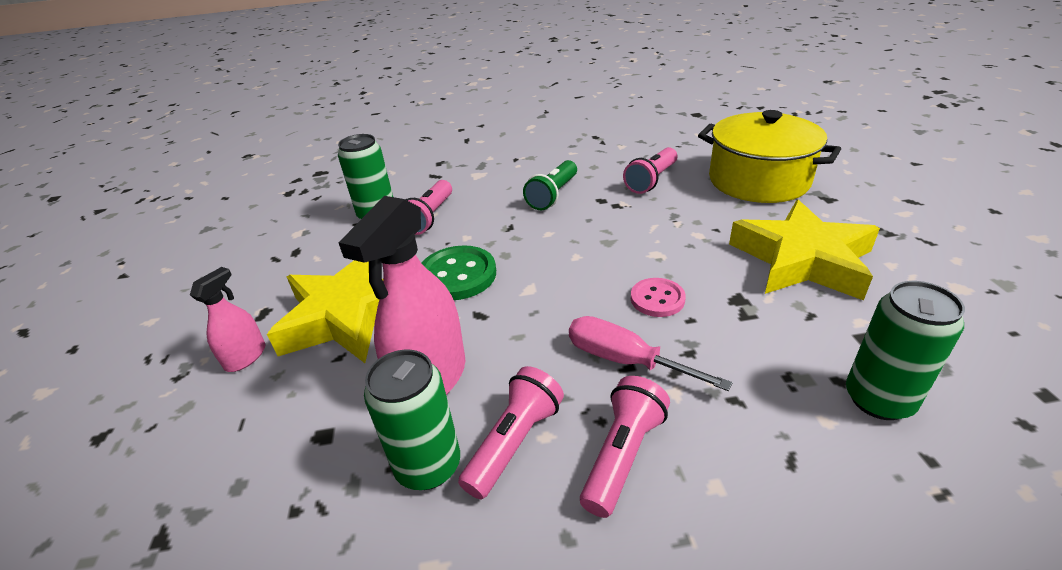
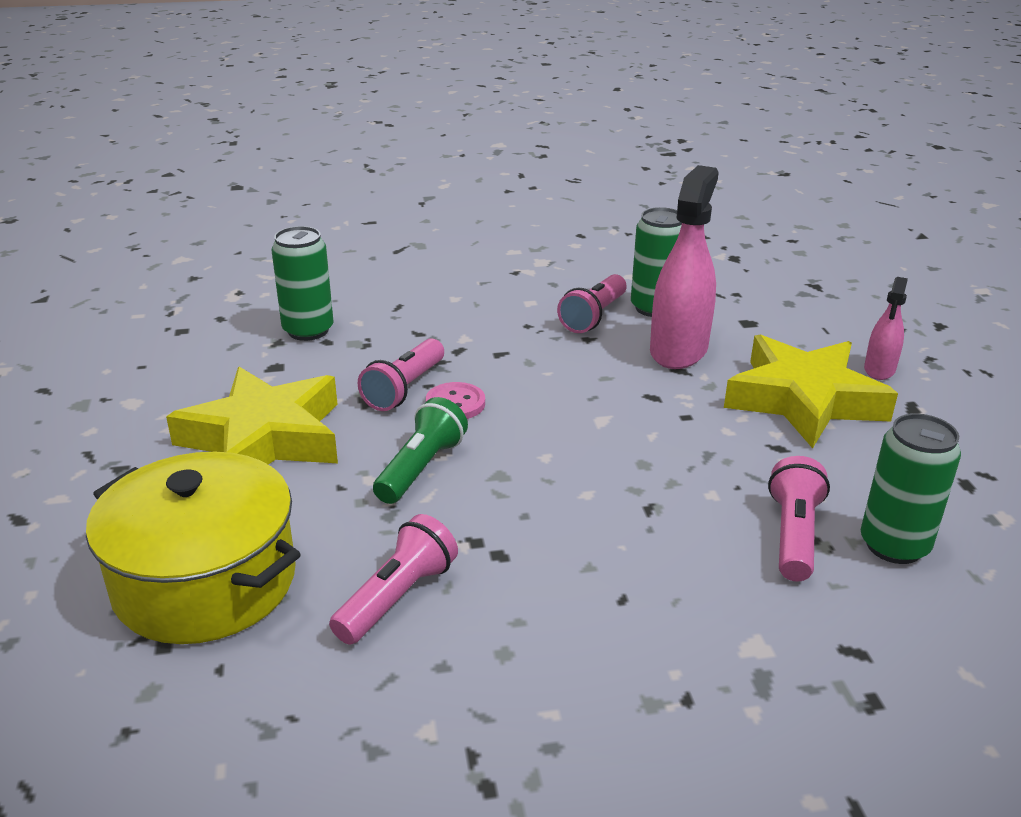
camera: 175 degrees right, 5 degrees down
(457, 275) = (698, 439): green button -> none
(553, 195) = (586, 571): green flashlight -> green flashlight (421, 468)
(623, 455) = (513, 310): pink flashlight -> pink flashlight (404, 389)
(625, 360) = (501, 357): pink screwdriver -> none

